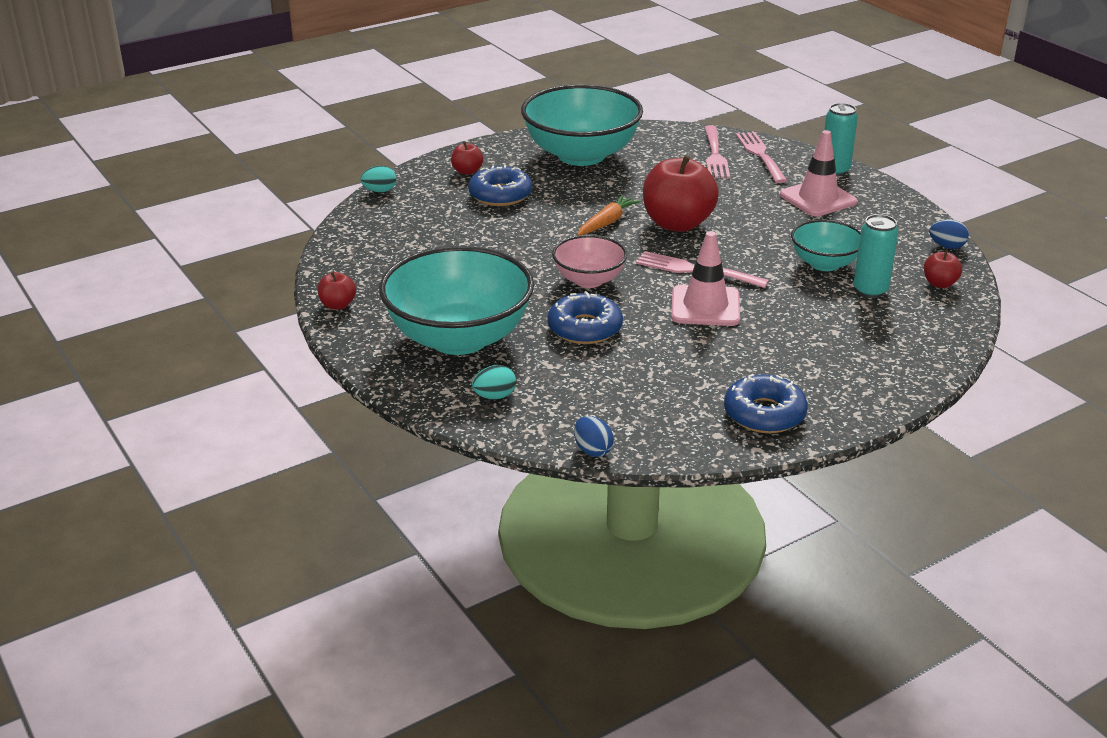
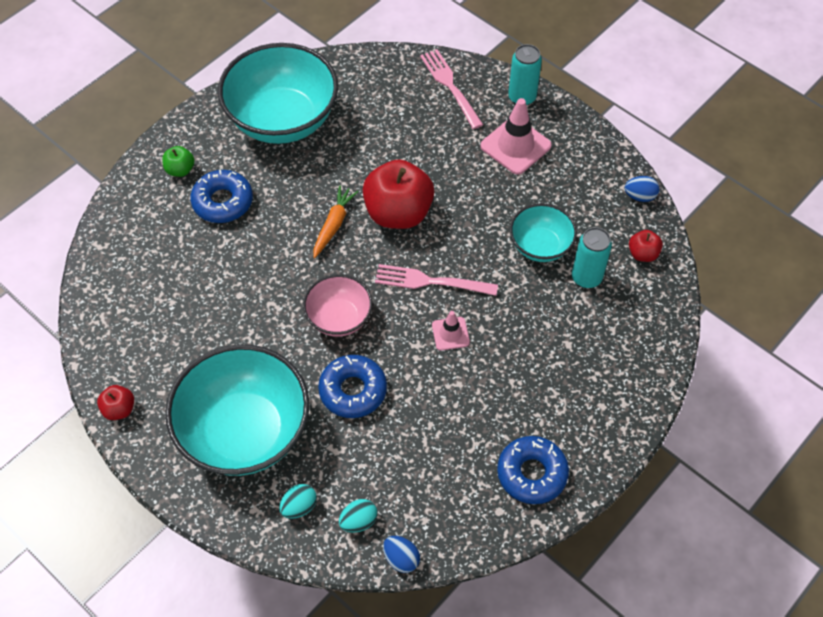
camera: 15 degrees left, 25 degrees up
(379, 191) = (104, 220): turquoise egg -> turquoise egg (358, 521)
(467, 171) = (180, 170): red apple -> green apple
(705, 306) = (450, 334): pink traffic cone -> pink traffic cone, size x0.56
(715, 155) = (408, 94): pink fork -> none

